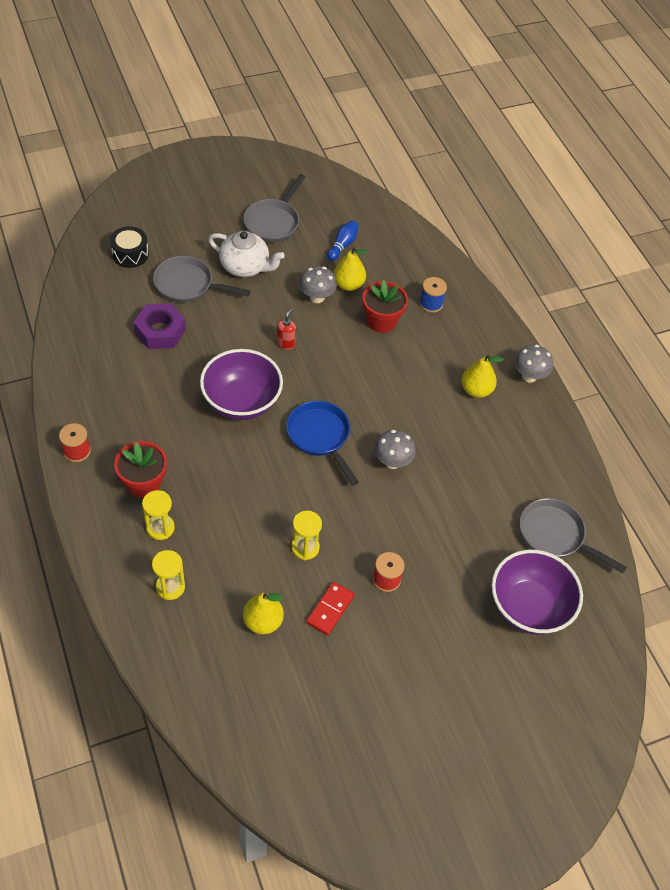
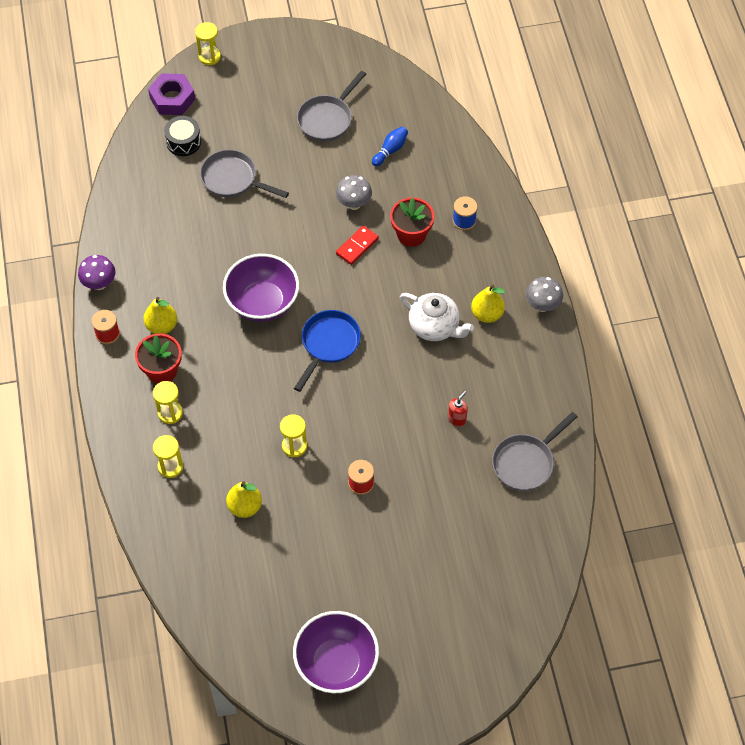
camera: 15 degrees right, 5 degrees up
(60, 400) = (99, 283): none -> purple mushroom
(144, 175) = (209, 57): none -> yellow hourglass
(160, 331) = (199, 224): purple nut -> purple nut (172, 99)
(245, 267) = (291, 165): white teapot -> white teapot (435, 327)
(286, 343) = (314, 248): red soap dispenser -> red soap dispenser (457, 419)
(320, 436) = (329, 344): blue pan -> blue pan turned 45 degrees clockwise
(330, 609) = (305, 504): red domino -> red domino (357, 246)
(348, 285) = (387, 193): yellow pear -> yellow pear (162, 326)
(392, 462) = (390, 376): grey mushroom -> none
(529, 607) = (484, 524): purple bowl -> purple bowl (336, 663)
(555, 535) = (526, 462): grey pan -> grey pan turned 90 degrees counterclockwise

